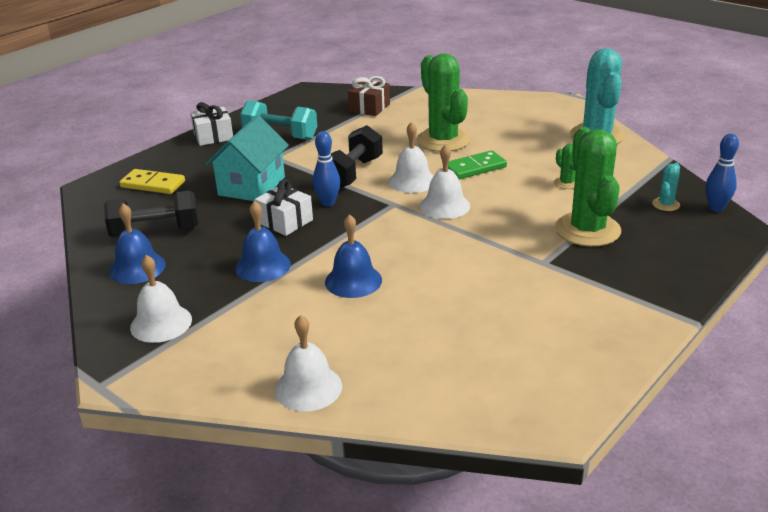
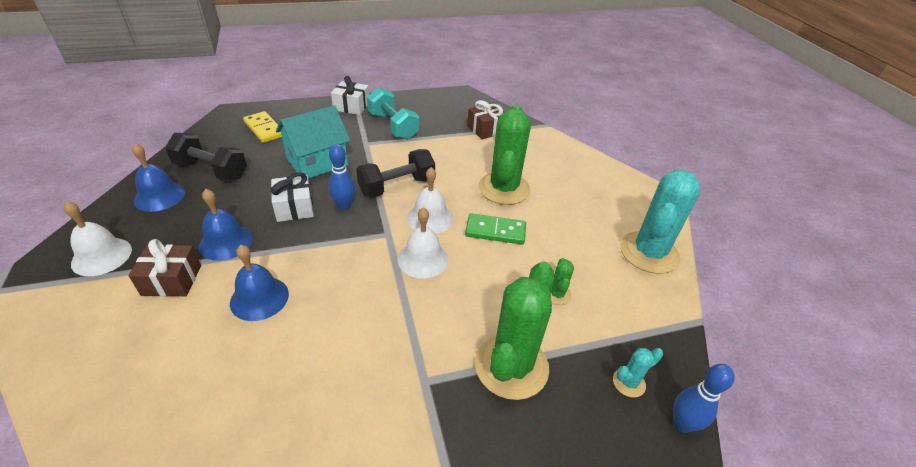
camera: 30 degrees right, 10 degrees up
(258, 306) = (172, 280): none -> brown gift
(308, 387) = (83, 395): white bell -> none

